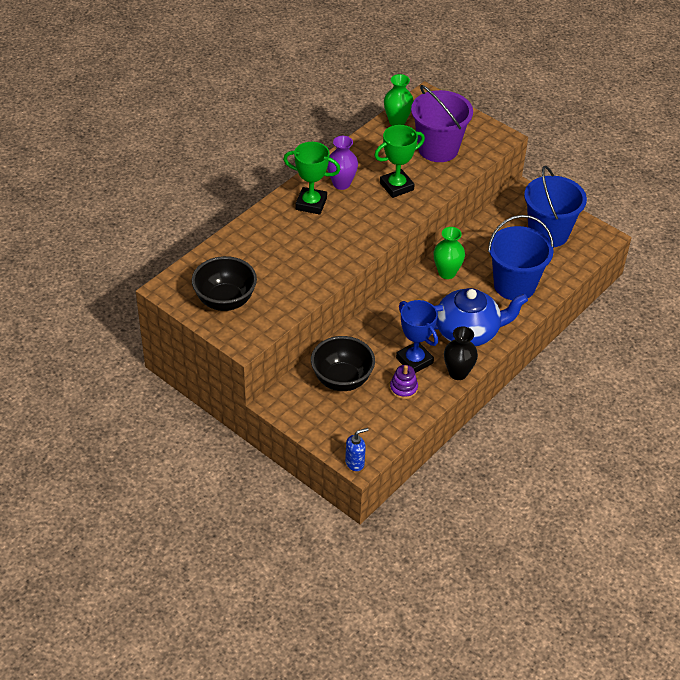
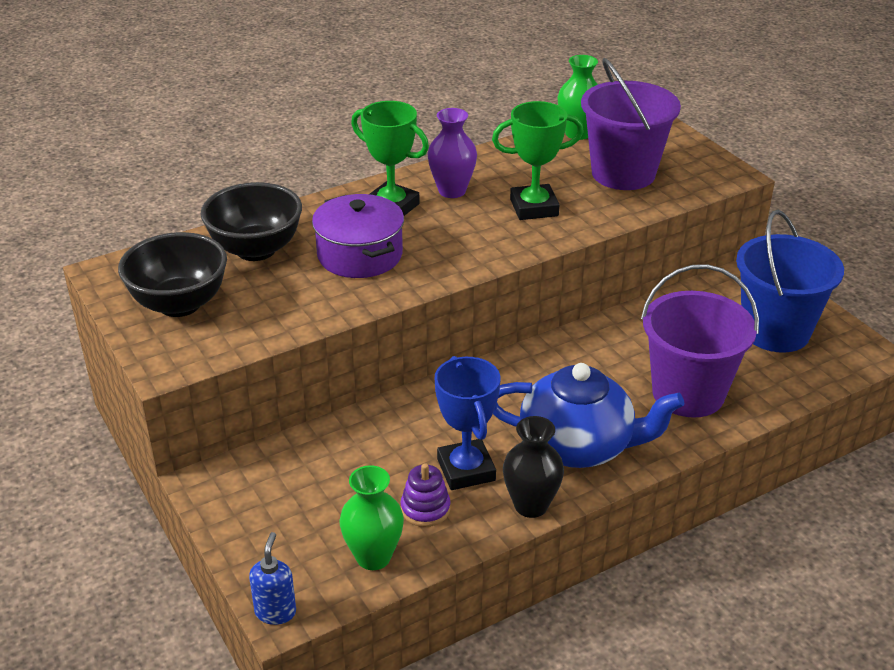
camera: 20 degrees right, 10 degrees down
(311, 243) = (359, 255): none -> purple pot
(342, 380) = (331, 473): black bowl -> black bowl (256, 250)
(355, 463) = (275, 612): blue soap dispenser -> blue soap dispenser turned 75 degrees counterclockwise
(447, 273) = (583, 354): green vase -> green vase (373, 557)
(514, 285) = (688, 393): blue bucket -> purple bucket

